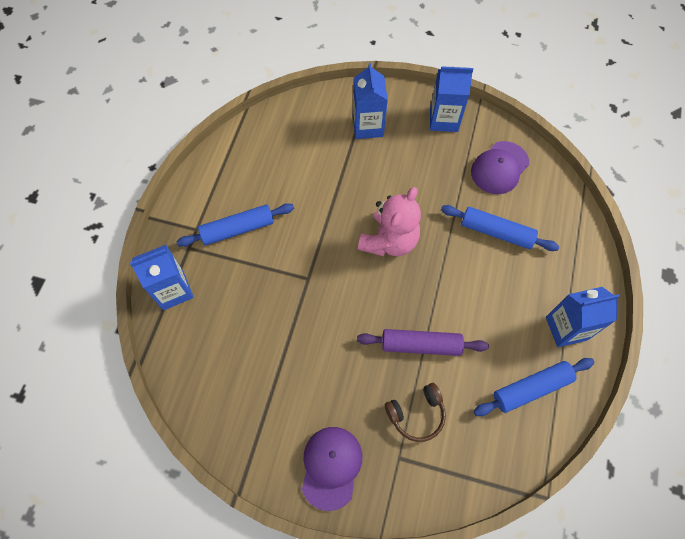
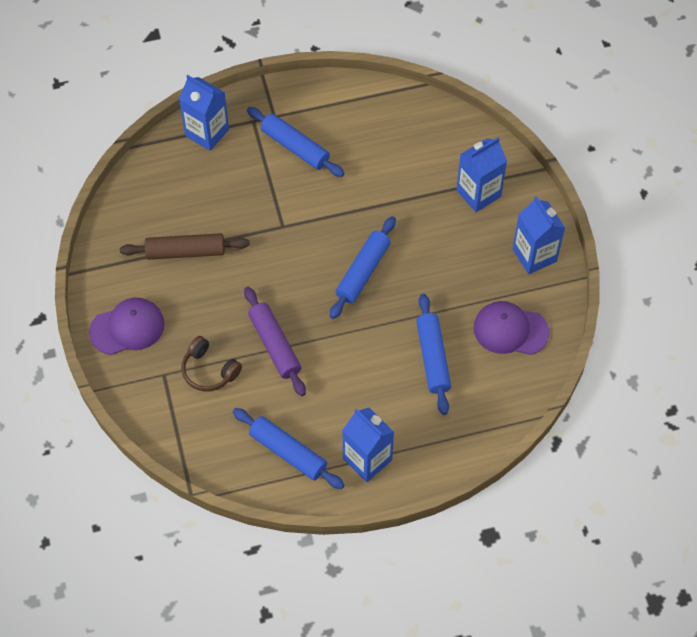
camera: 60 degrees right, 5 degrees down
(282, 372) = (185, 252): none -> brown rolling pin
(389, 241) = (363, 272): pink teddy bear -> blue rolling pin

